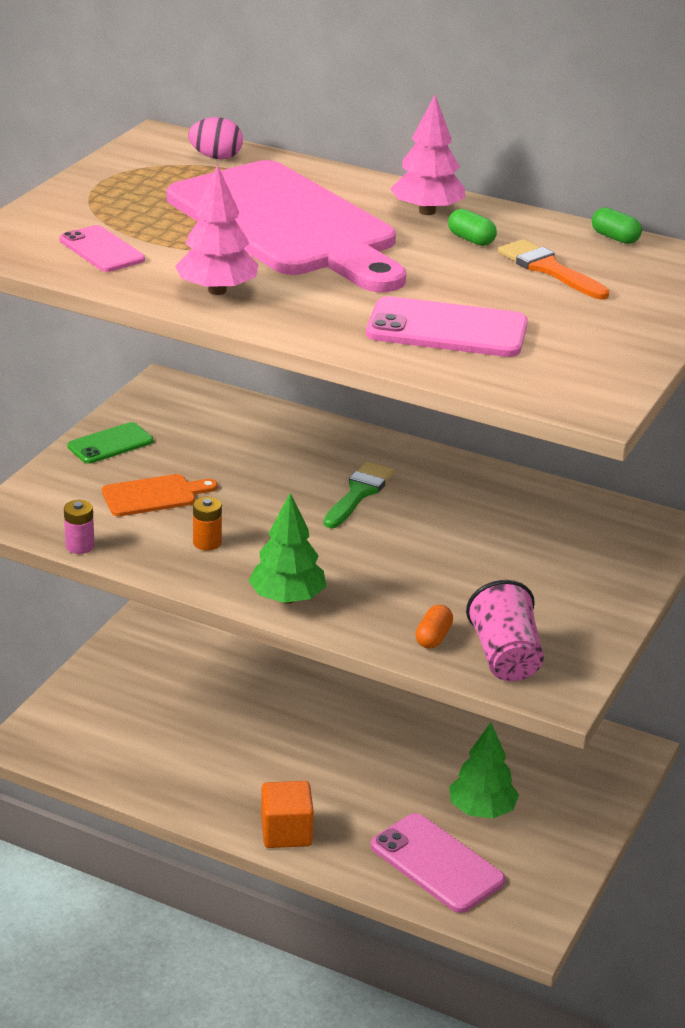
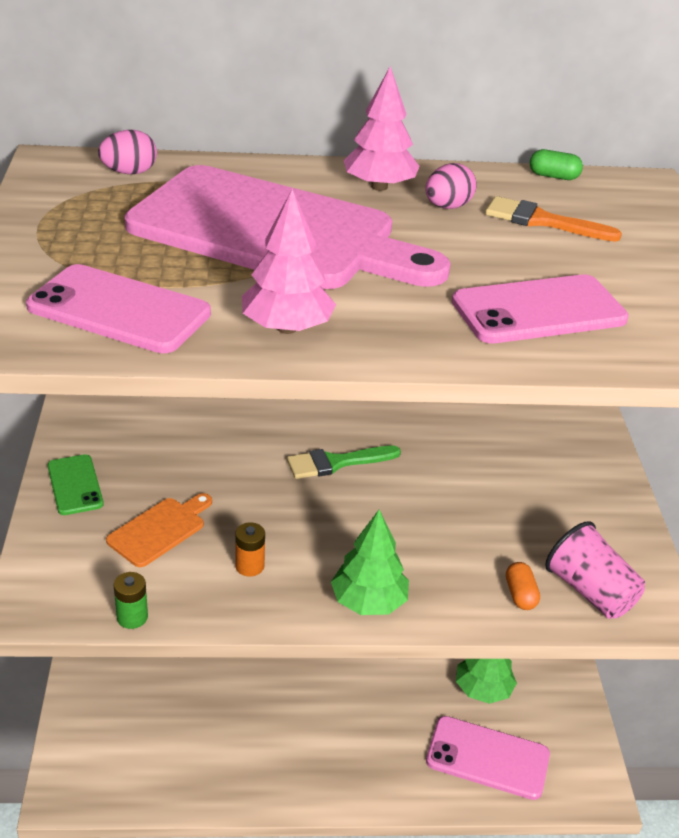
camera: 30 degrees left, 5 degrees up
(80, 546) = (132, 617): pink battery -> green battery
(101, 250) = (119, 310): pink phone -> pink phone, size x1.58
(110, 444) = (75, 485): green phone -> green phone turned 45 degrees counterclockwise
(286, 832) = (353, 783): orange cube -> none
(359, 493) = (336, 463): green brush -> green brush turned 105 degrees counterclockwise
(471, 239) = (447, 207): green capsule -> pink egg

